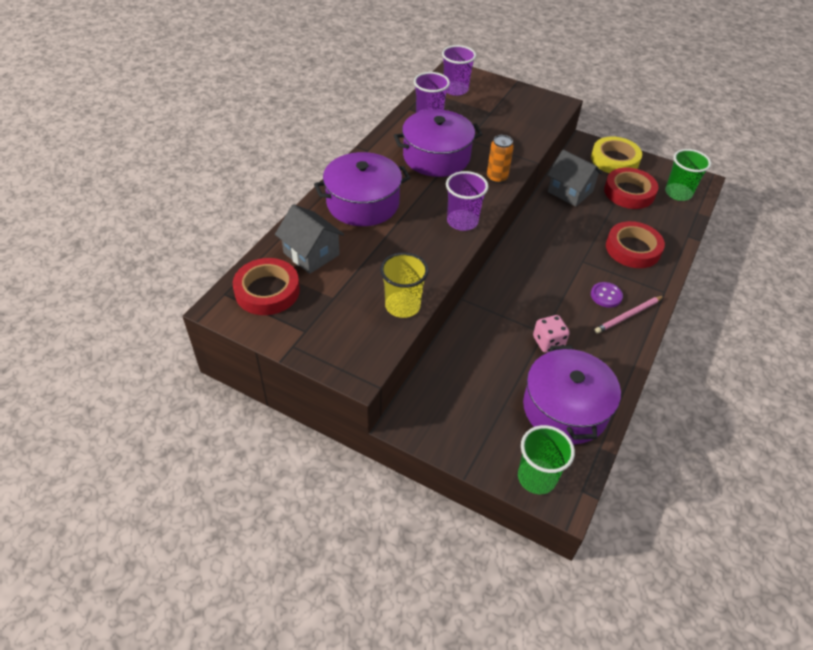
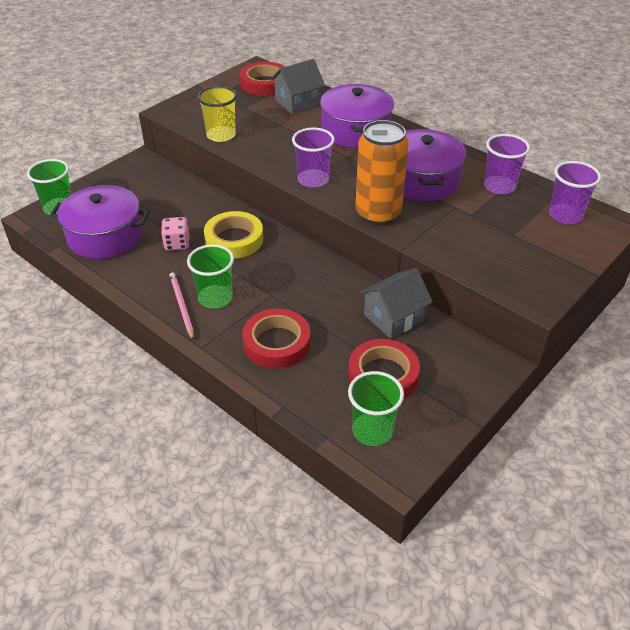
camera: 105 degrees right, 5 degrees down
(497, 178) = (378, 214): orange can -> orange can, size x1.87
(606, 296) = (215, 298): purple button -> green cup
(614, 160) = (458, 384): yellow tape -> yellow tape (234, 239)

